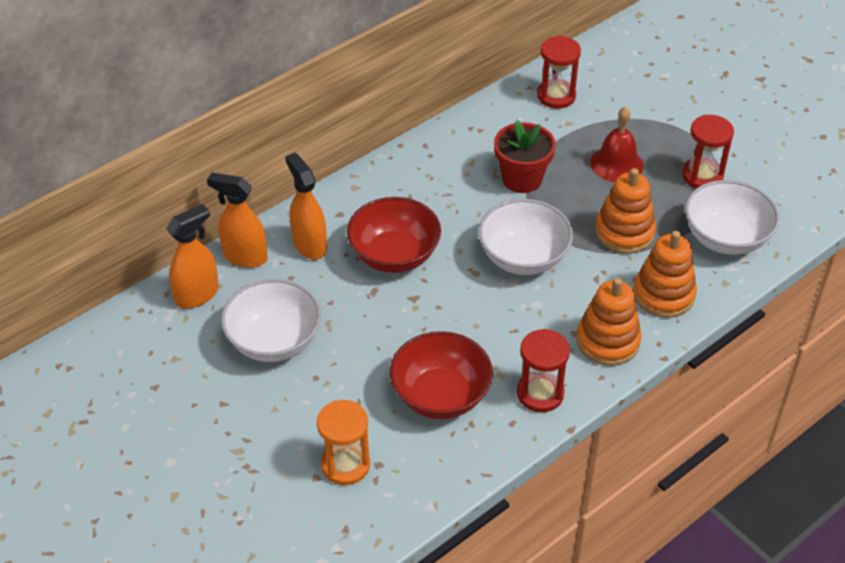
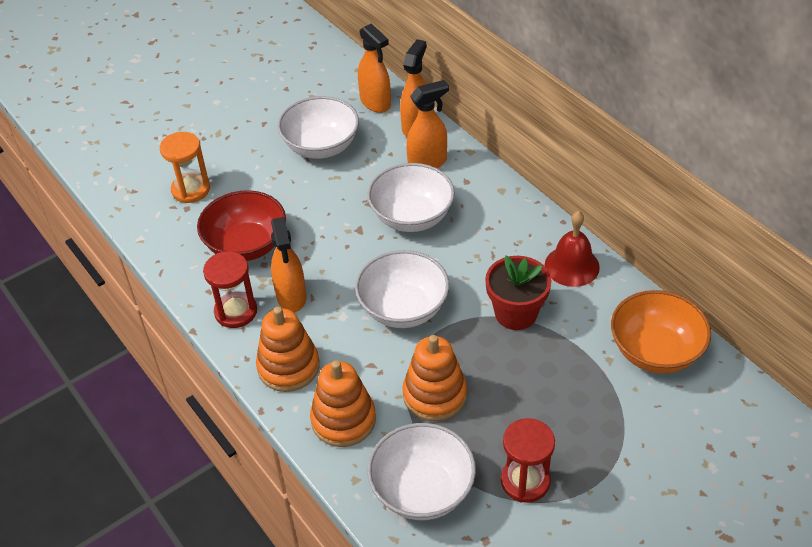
camera: 95 degrees right, 0 degrees up
(394, 255) = (411, 217): red bowl -> white bowl
(515, 347) = (291, 297): none -> orange spray bottle
(556, 96) = (655, 351): red hourglass -> orange bowl
(616, 164) = (542, 398): red bell -> red bell (572, 266)

